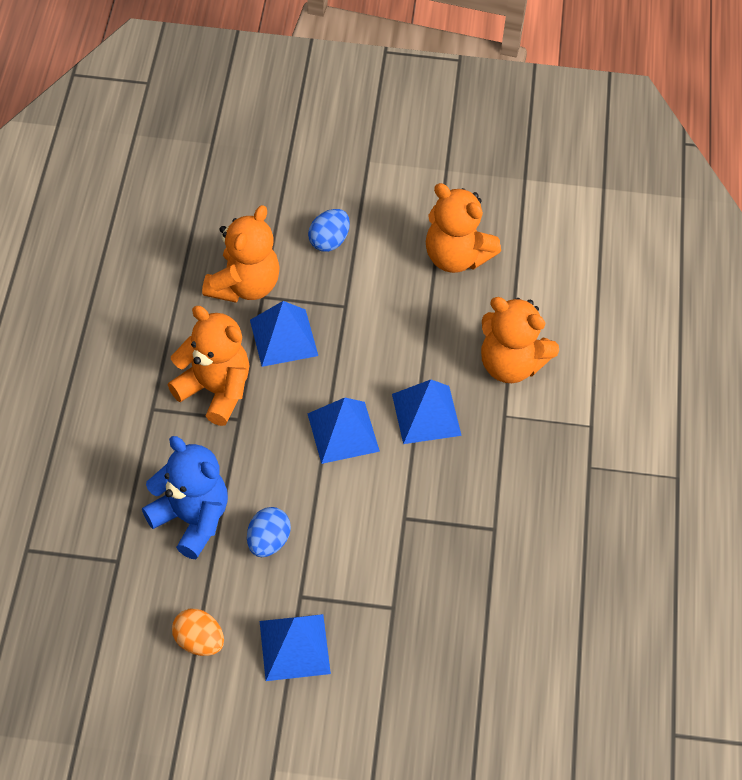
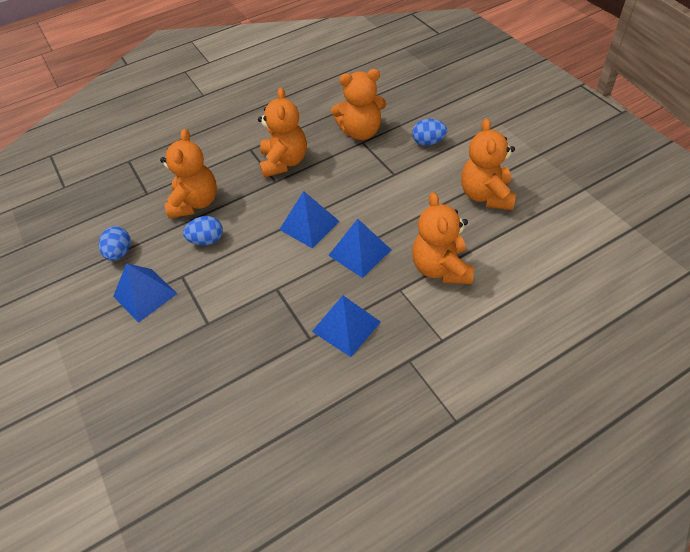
camera: 60 degrees right, 5 degrees down
(191, 519) = (195, 203): blue teddy bear -> orange teddy bear
(199, 641) = (120, 253): orange egg -> blue egg
(283, 337) = (345, 165): blue pyramid -> blue pyramid (346, 326)

